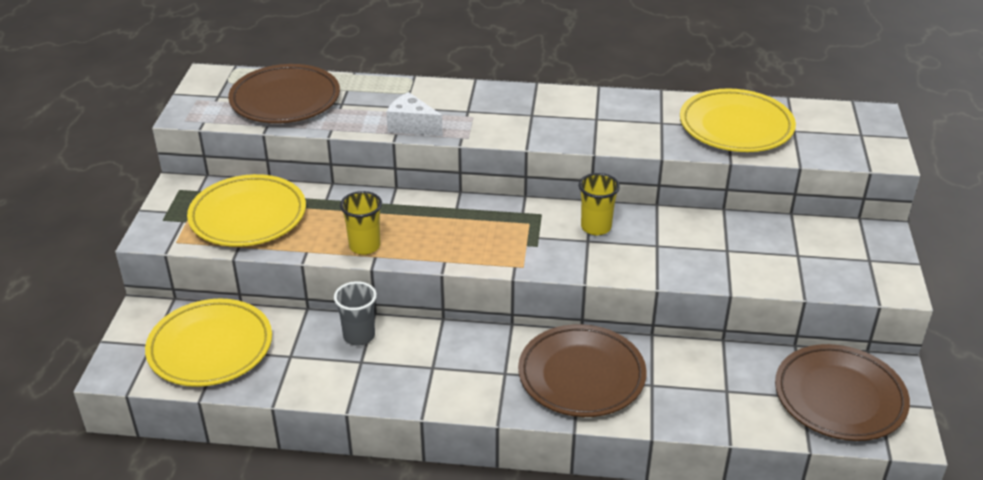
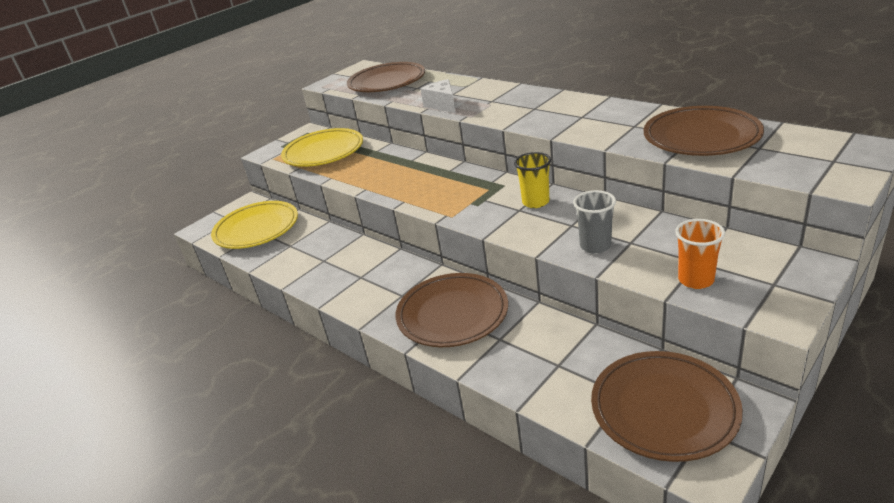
camera: 40 degrees right, 5 degrees down
(359, 336) = (339, 244): grey cup -> grey cup (595, 246)
(364, 246) = (366, 181): yellow cup -> none
(736, 126) = (701, 137): yellow plate -> brown plate
(811, 273) = (696, 280): none -> orange cup

